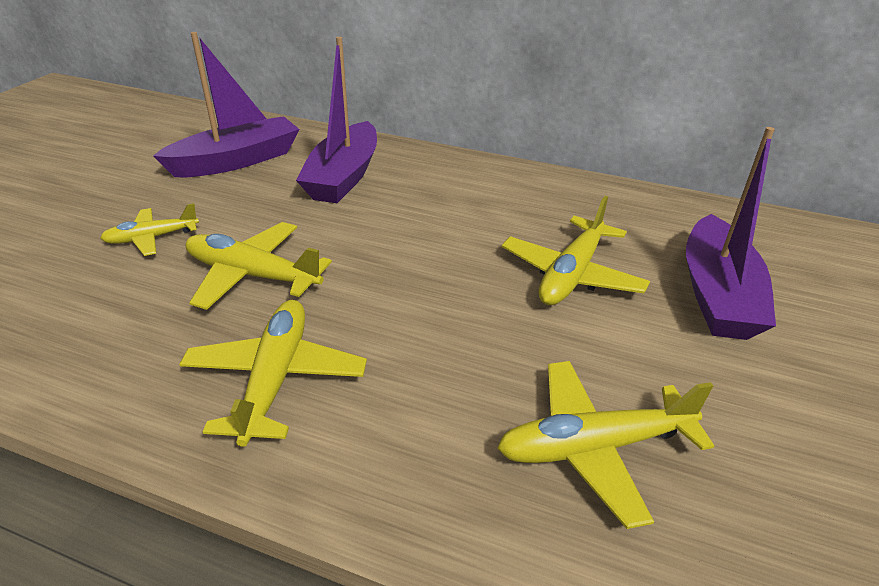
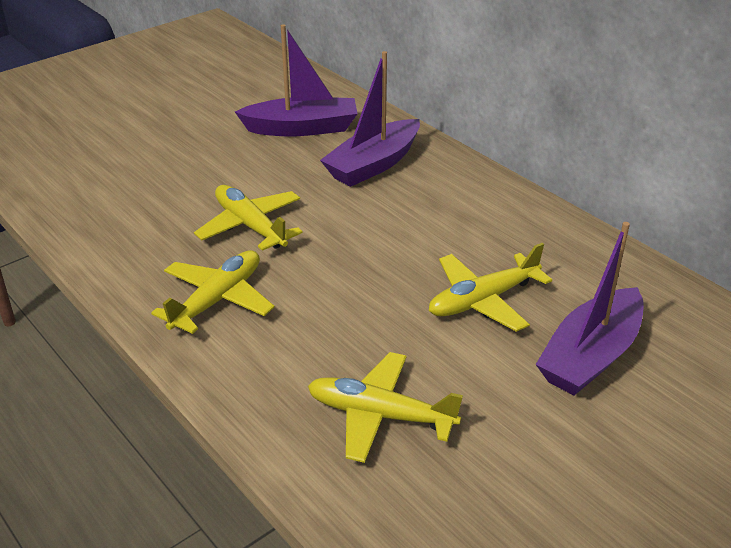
camera: 30 degrees right, 0 degrees up
(151, 238) = (203, 178): yellow plane -> none

